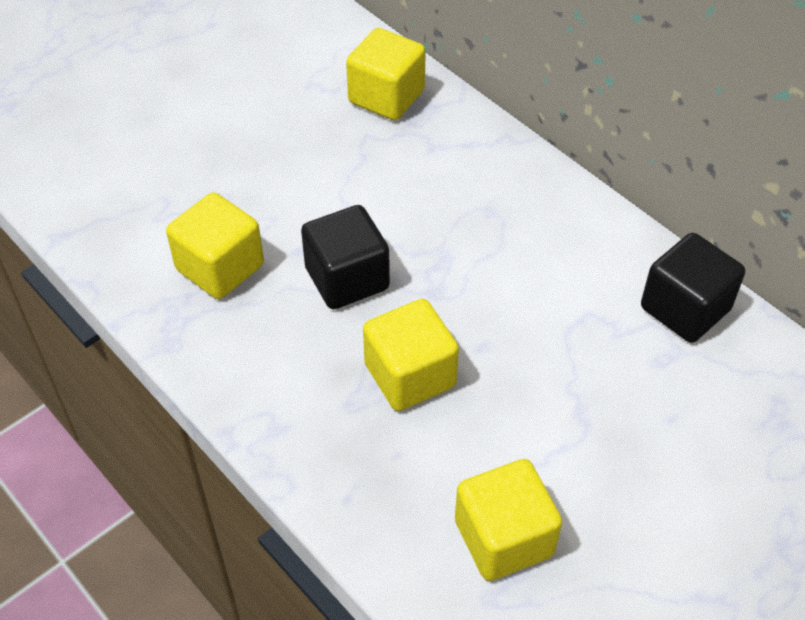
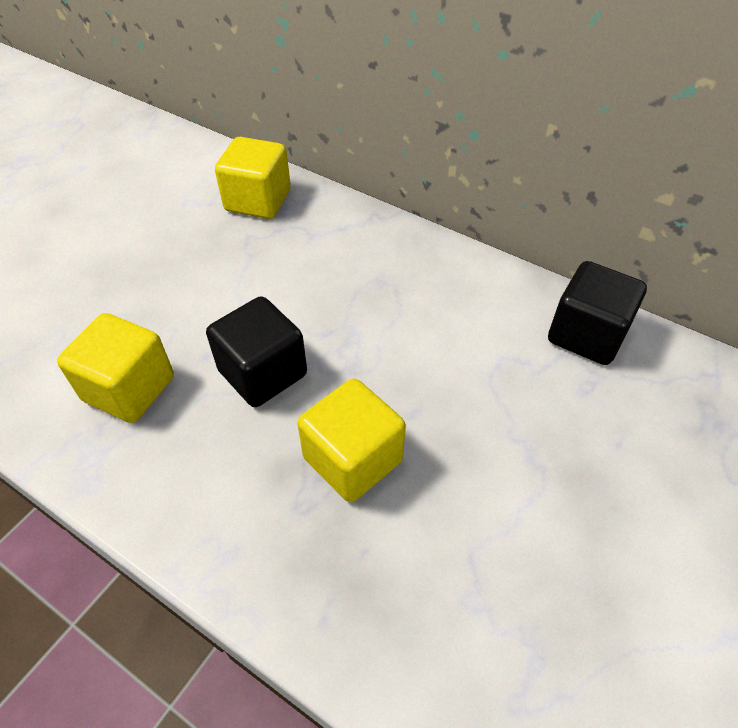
camera: 15 degrees left, 0 degrees up
(504, 538) = (506, 623): yellow cube -> none

